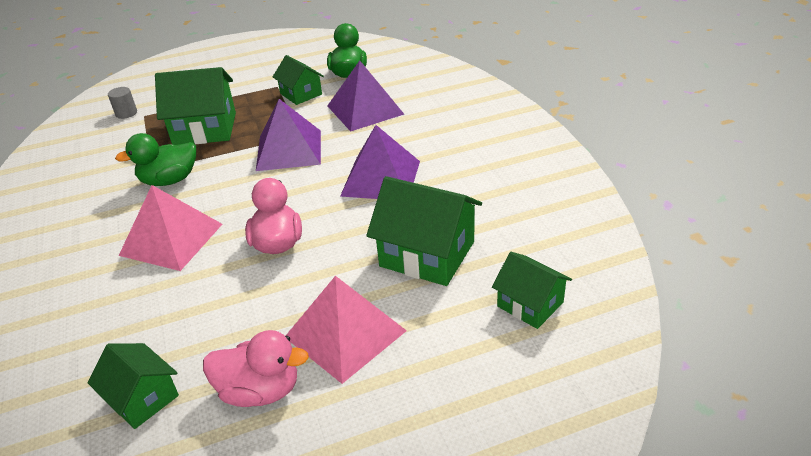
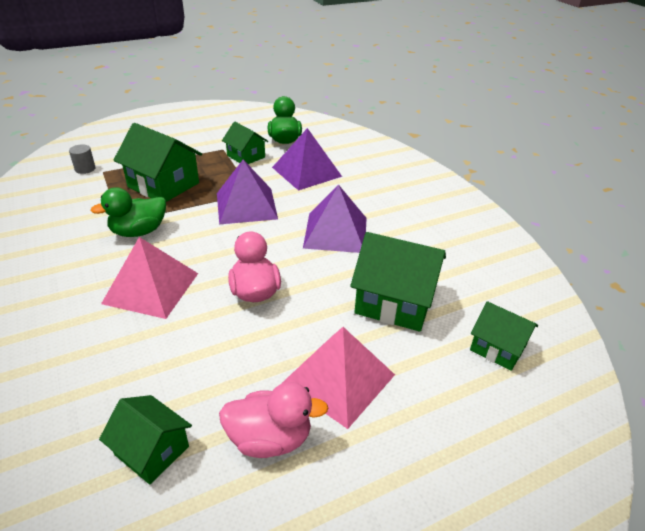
camera: 10 degrees left, 0 degrees up
(205, 129) = (163, 185): green house -> green house turned 45 degrees clockwise

